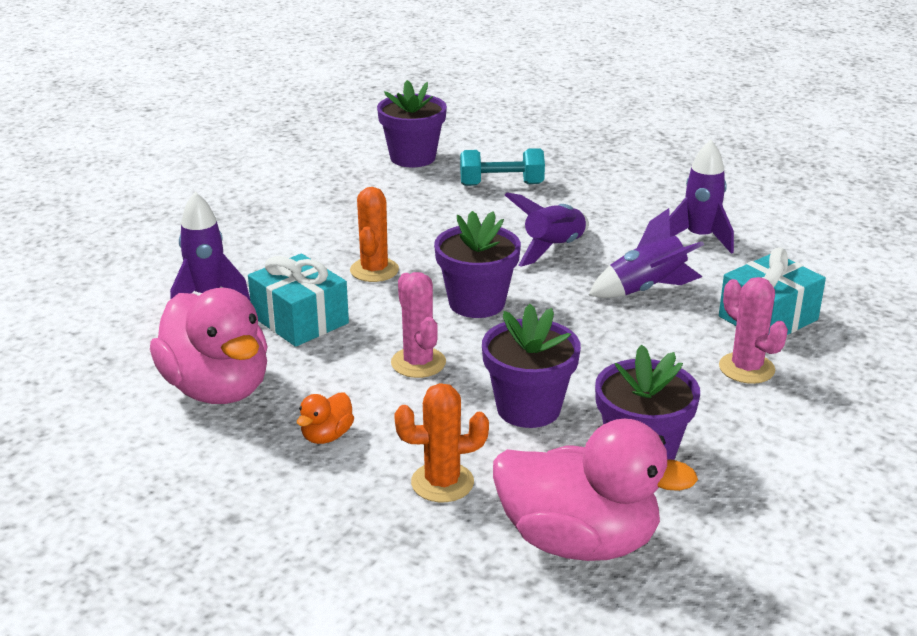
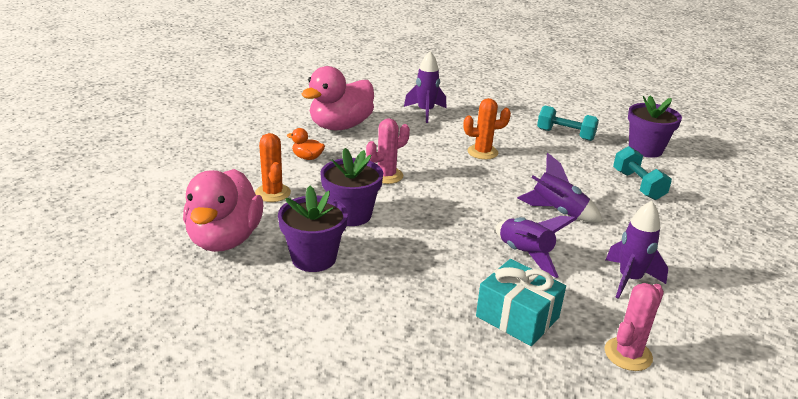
camera: 75 degrees right, 0 degrees up
(300, 320) = (414, 138): turquoise gift -> none
(347, 199) = (565, 135): none -> turquoise dumbbell
(477, 303) = (464, 188): purple flower pot -> none
(746, 368) = (435, 304): pink cactus -> pink cactus (628, 354)

